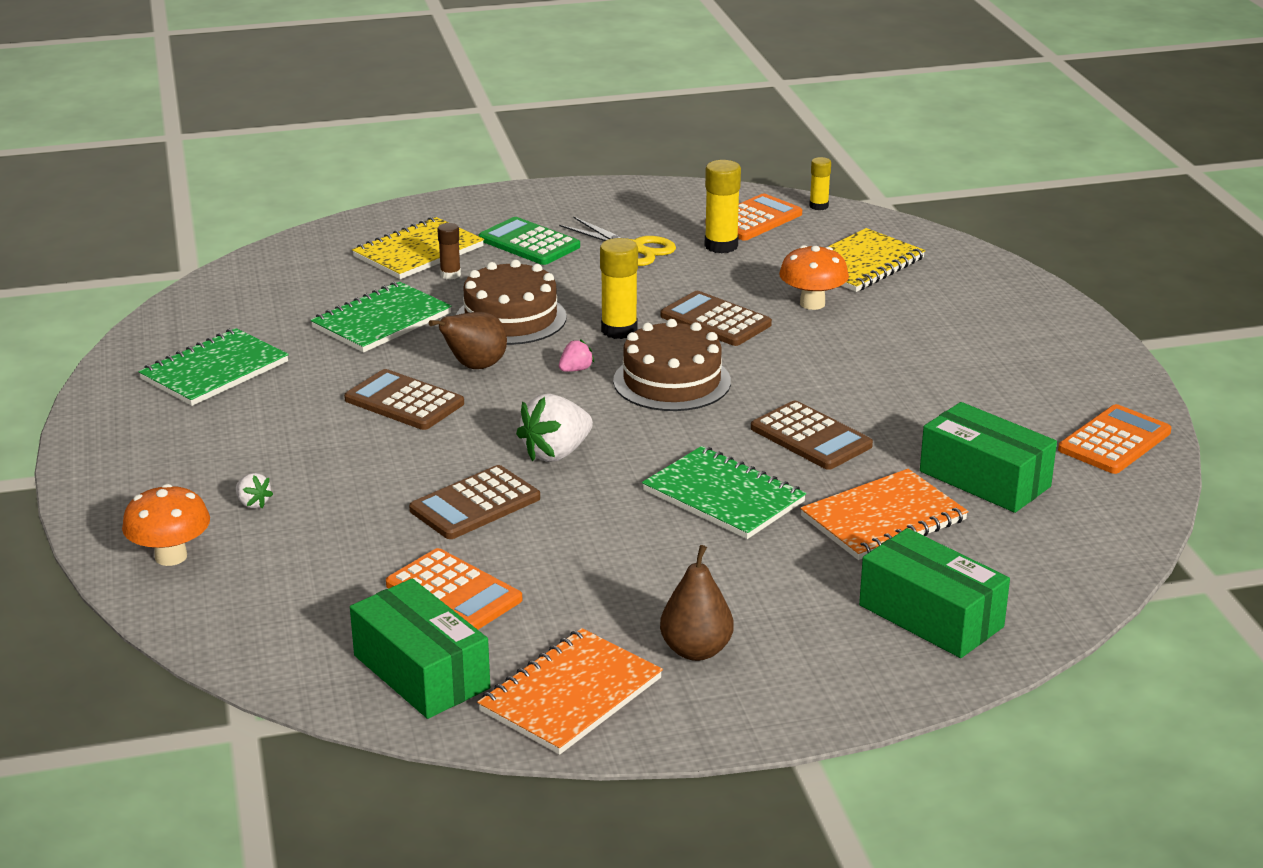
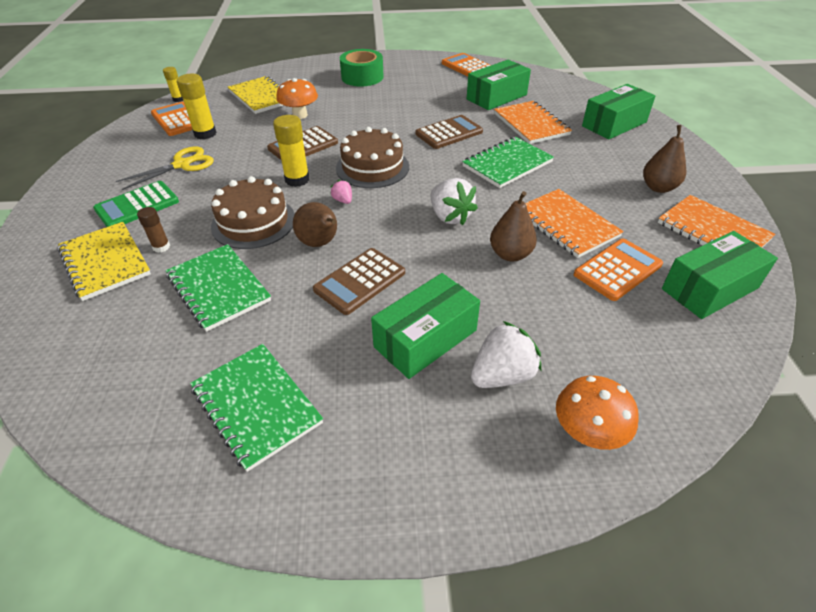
camera: 80 degrees left, 15 degrees up
(253, 503) = (502, 375): white strawberry -> white strawberry, size x2.00
(308, 452) = (425, 338): none -> green box
(475, 504) = (510, 254): brown calculator -> brown pear
(558, 551) = (566, 224): none -> orange notebook
(992, 337) = (362, 77): none -> green tape

